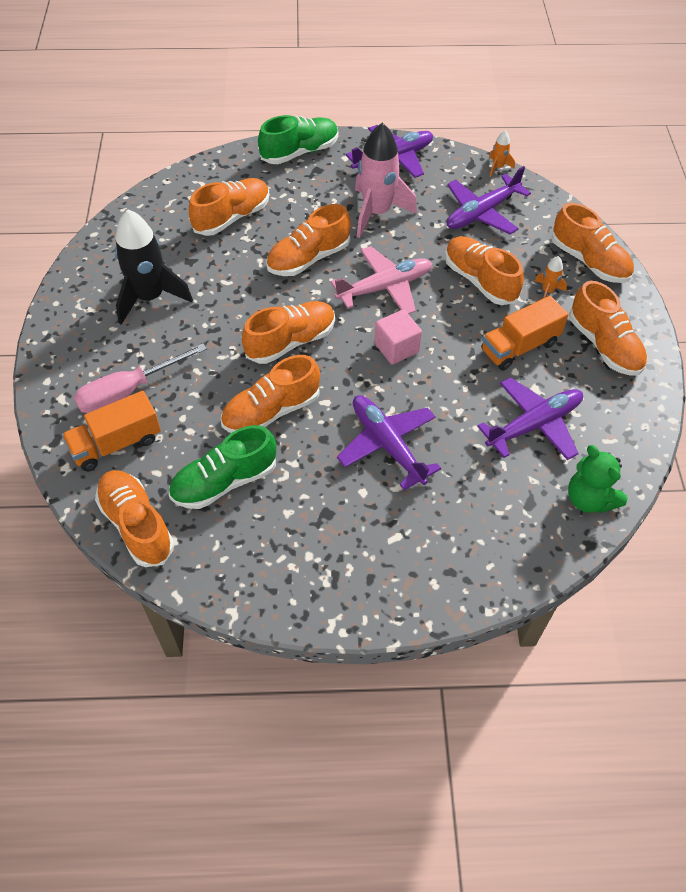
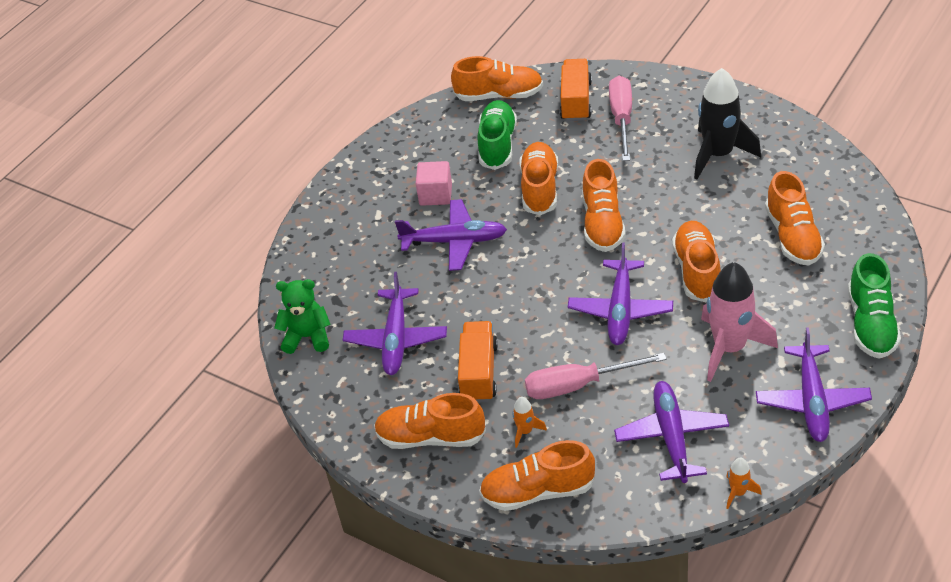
camera: 130 degrees right, 10 degrees down
(384, 287) = (620, 309): pink plane -> purple plane
(396, 348) = (544, 287): pink cube -> pink cube (435, 195)
(479, 280) = (578, 385): orange shoe -> pink screwdriver

